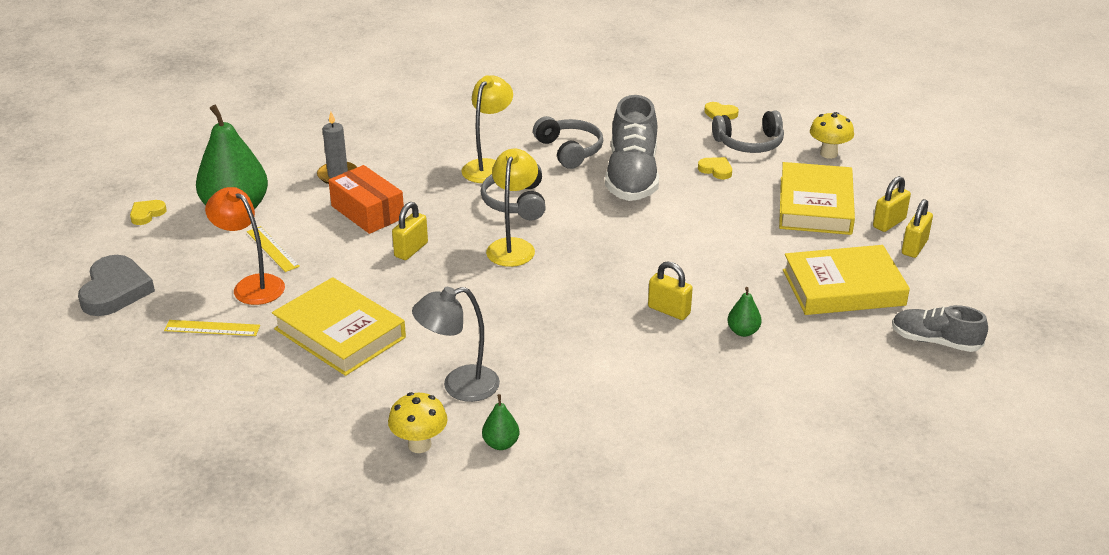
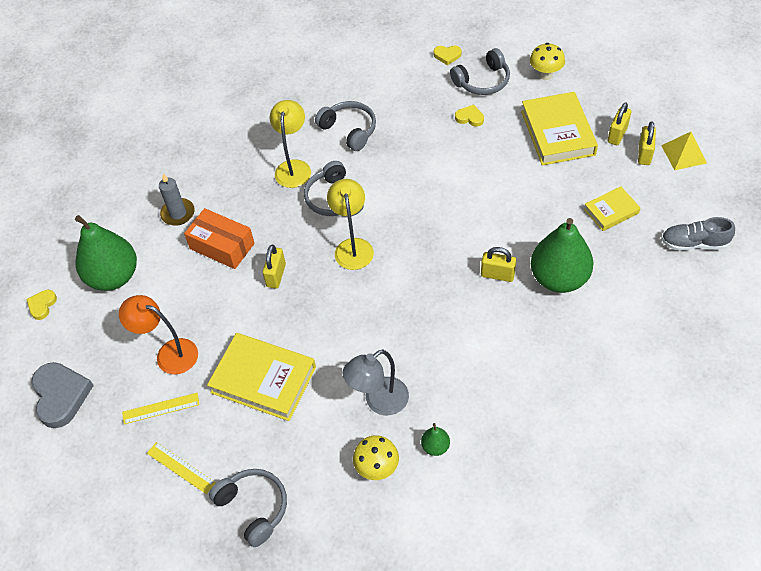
camera: 15 degrees left, 20 degrees up
(256, 440) = (253, 508): none -> grey headphones
(273, 249) = (166, 310): yellow ruler -> yellow ruler (181, 467)
(632, 176) = (410, 144): grey shoe -> none
(743, 331) = (559, 278): green pear -> green pear, size x2.34
(843, 288) = (611, 211): yellow book -> yellow book, size x0.55
(965, 258) = (683, 154): none -> yellow pyramid

